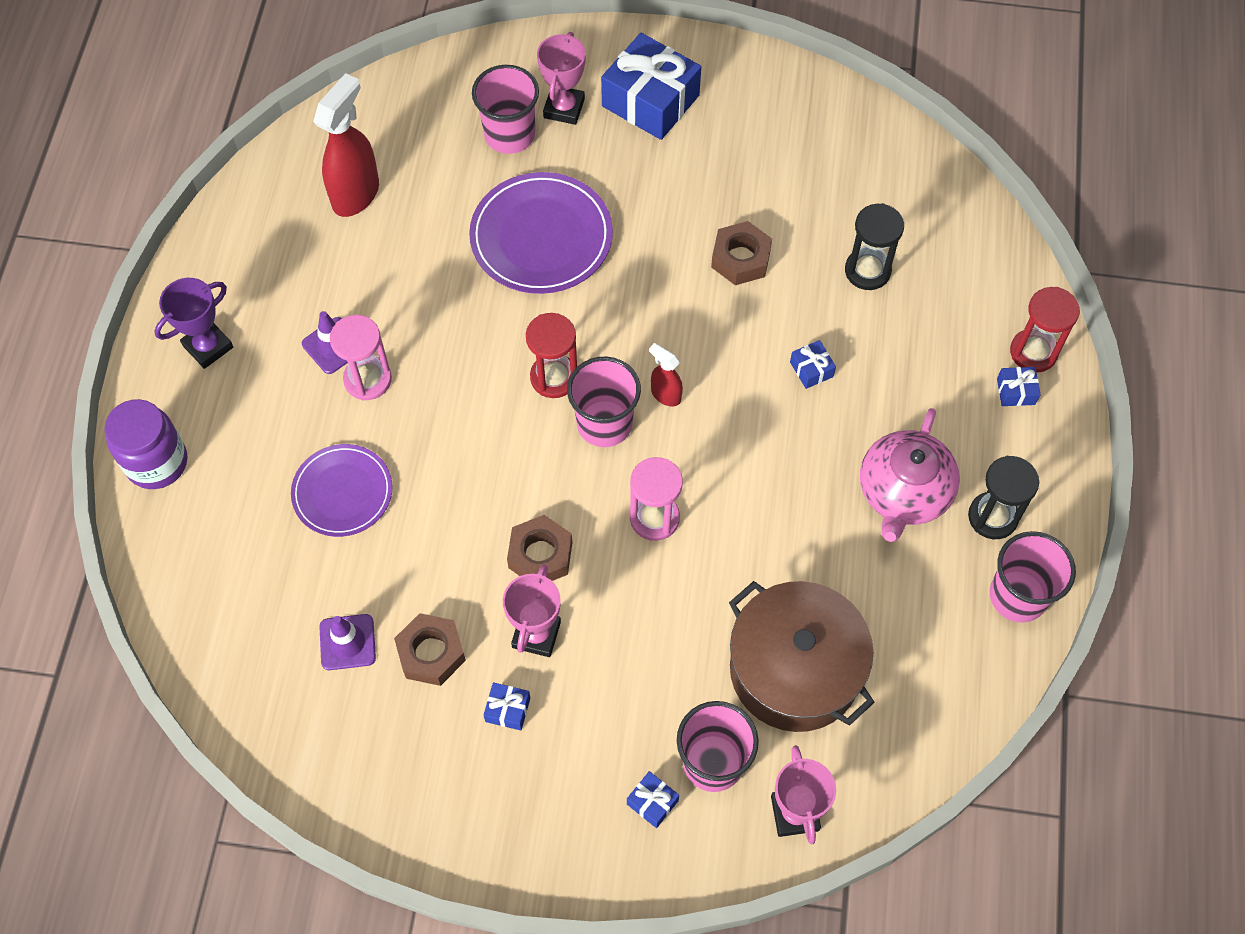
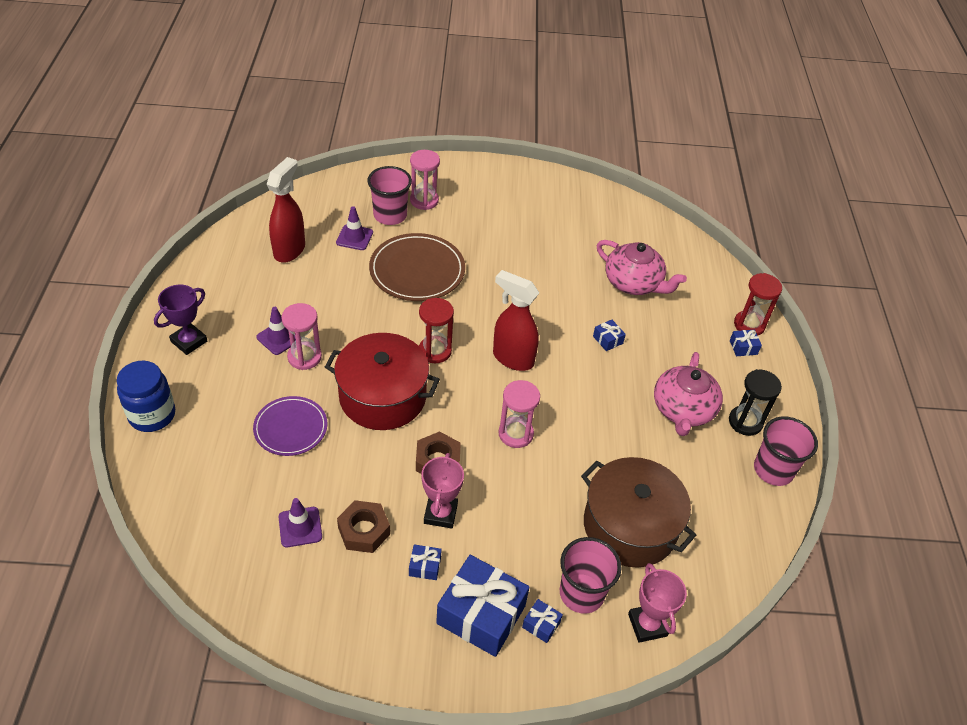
camera: 10 degrees left, 15 degrees down
(157, 462) = (152, 415): purple jar -> blue jar
(453, 174) = (354, 237): none -> purple traffic cone
(473, 449) = (383, 396): none -> red pot
(541, 237) = (417, 270): purple plate -> brown plate
(564, 108) = (424, 200): pink trophy -> pink hourglass
(604, 423) = (473, 377): pink cup -> none
(650, 101) = (479, 195): blue gift -> blue gift (481, 614)
(665, 395) = (512, 358): red spray bottle -> red spray bottle, size x1.93
(740, 259) = (550, 279): brown nut -> none
(867, 271) = (633, 283): black hourglass -> pink teapot

